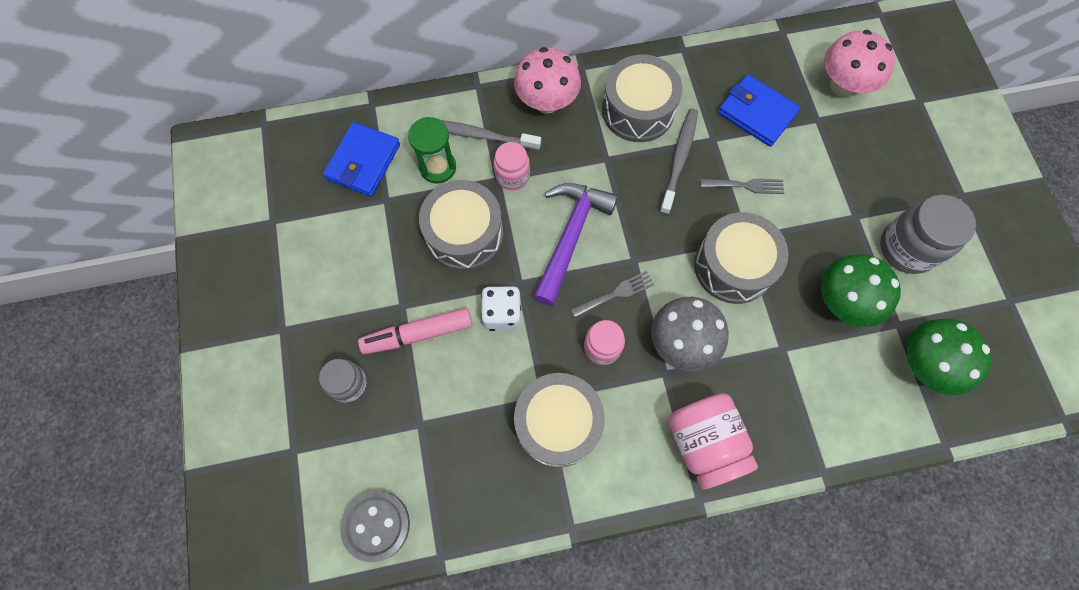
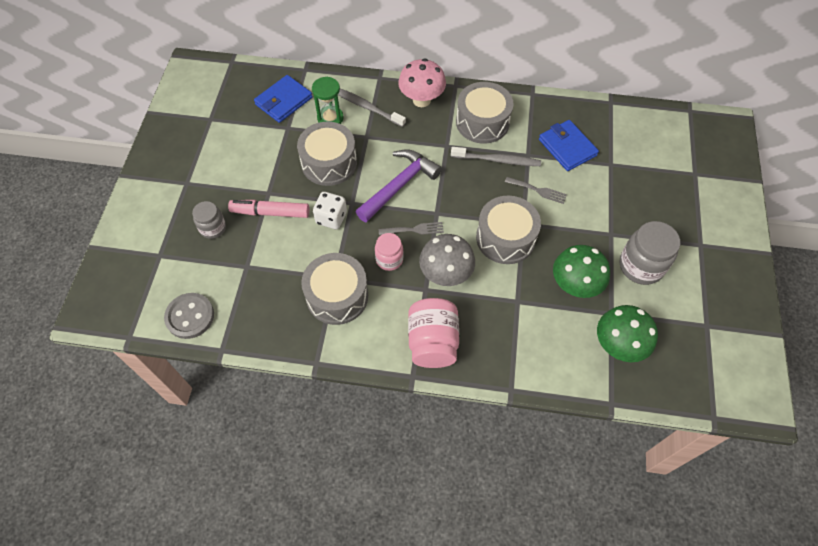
camera: 20 degrees right, 10 degrees down
(512, 176) = (377, 137): pink jar -> none
(679, 159) = (498, 160): grey toothbrush -> grey toothbrush turned 60 degrees clockwise
(842, 86) = (639, 148): pink mushroom -> none

